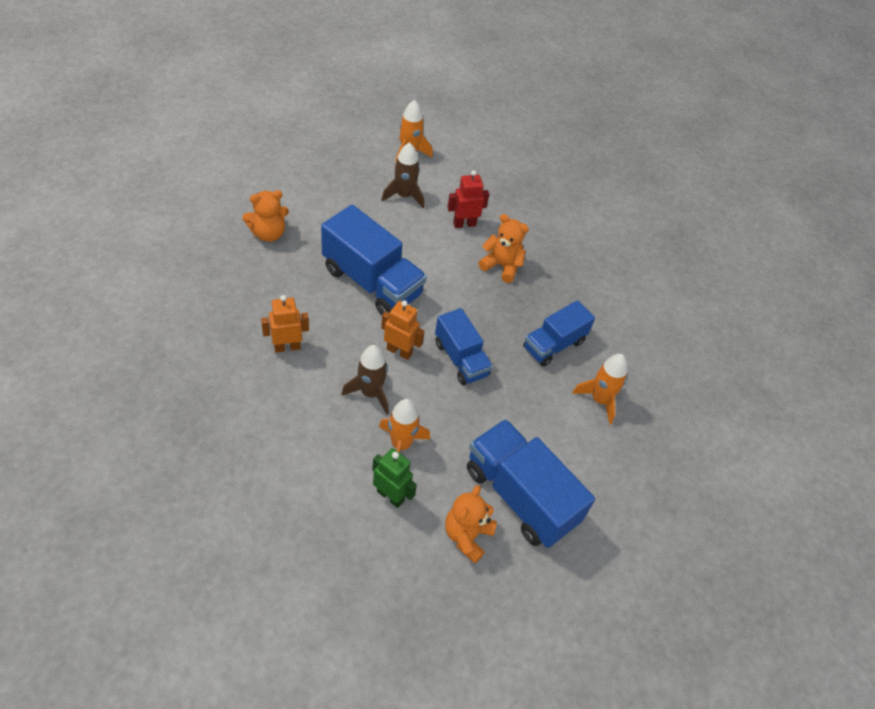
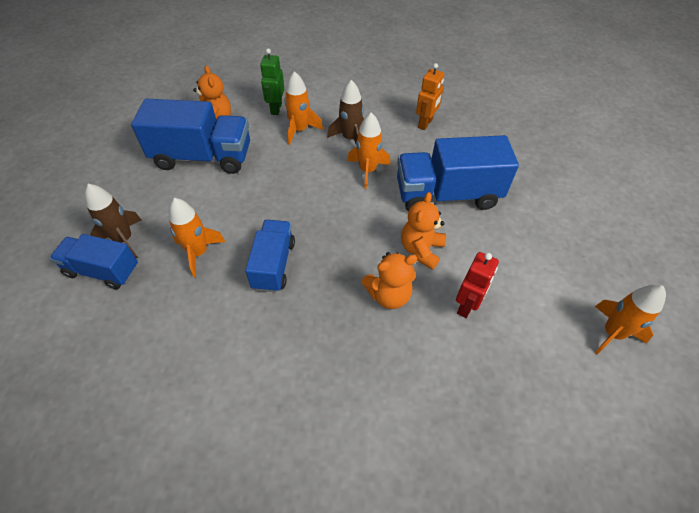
camera: 140 degrees right, 0 degrees up
(268, 233) = (548, 167): orange teddy bear -> orange teddy bear (421, 250)
(390, 496) = (276, 109): green robot -> green robot turned 105 degrees clockwise
(399, 351) = (367, 171): orange robot -> orange rocket
(404, 195) = (542, 283): brown rocket -> brown rocket (124, 240)
(461, 359) = (326, 198): blue truck -> blue truck (103, 271)

